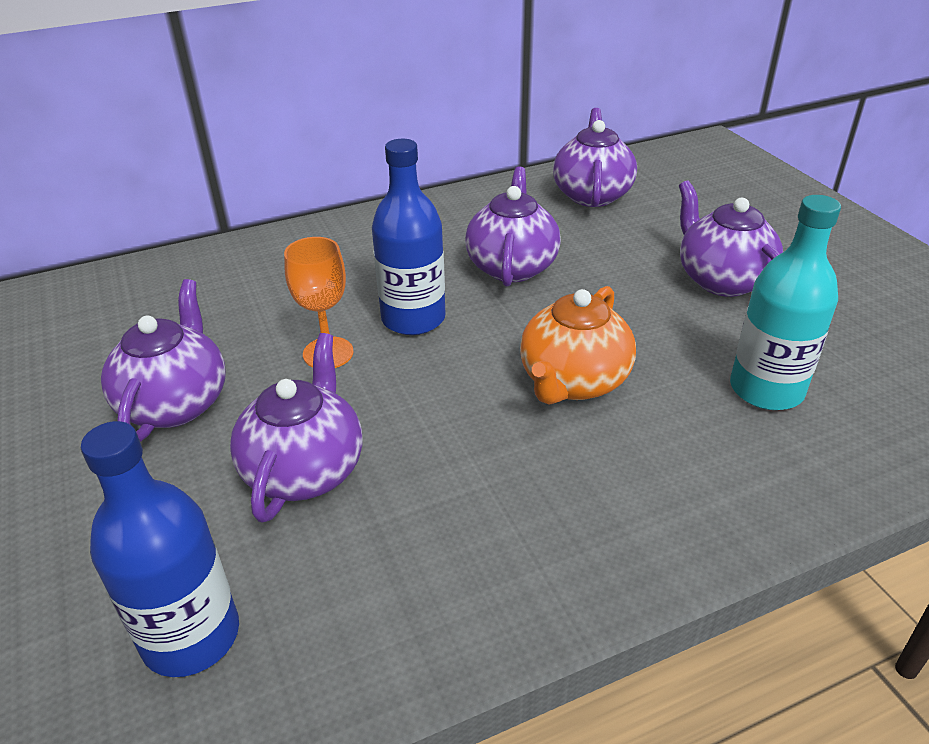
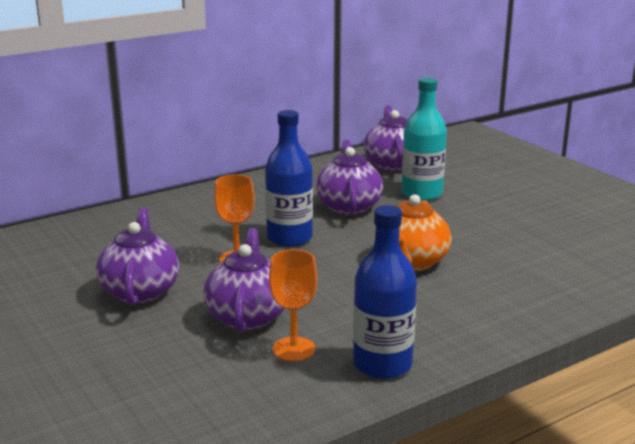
camera: 10 degrees left, 15 degrees down
(191, 636) = (209, 394): blue bottle -> blue bottle (382, 364)
(349, 548) = (294, 349): none -> orange goblet
(721, 280) = (494, 206): purple teapot -> none
(766, 389) = (536, 258): turquoise bottle -> turquoise bottle (422, 194)

